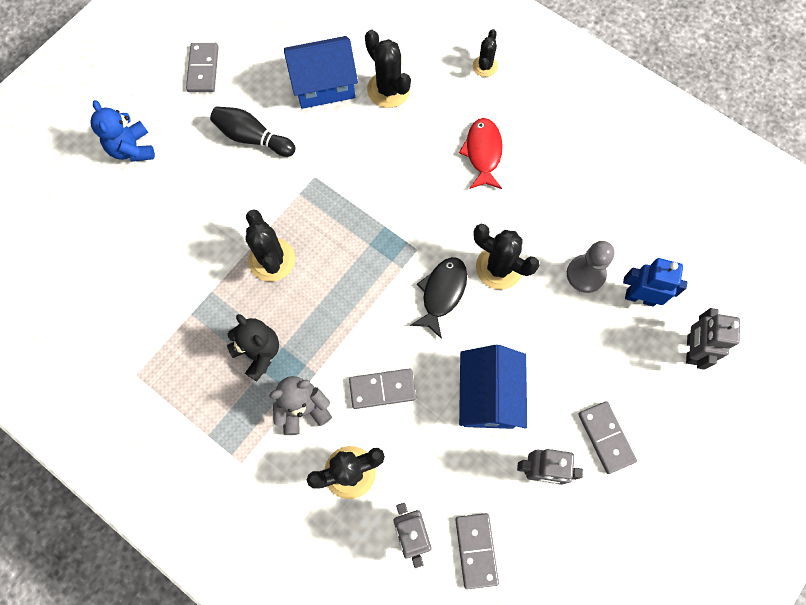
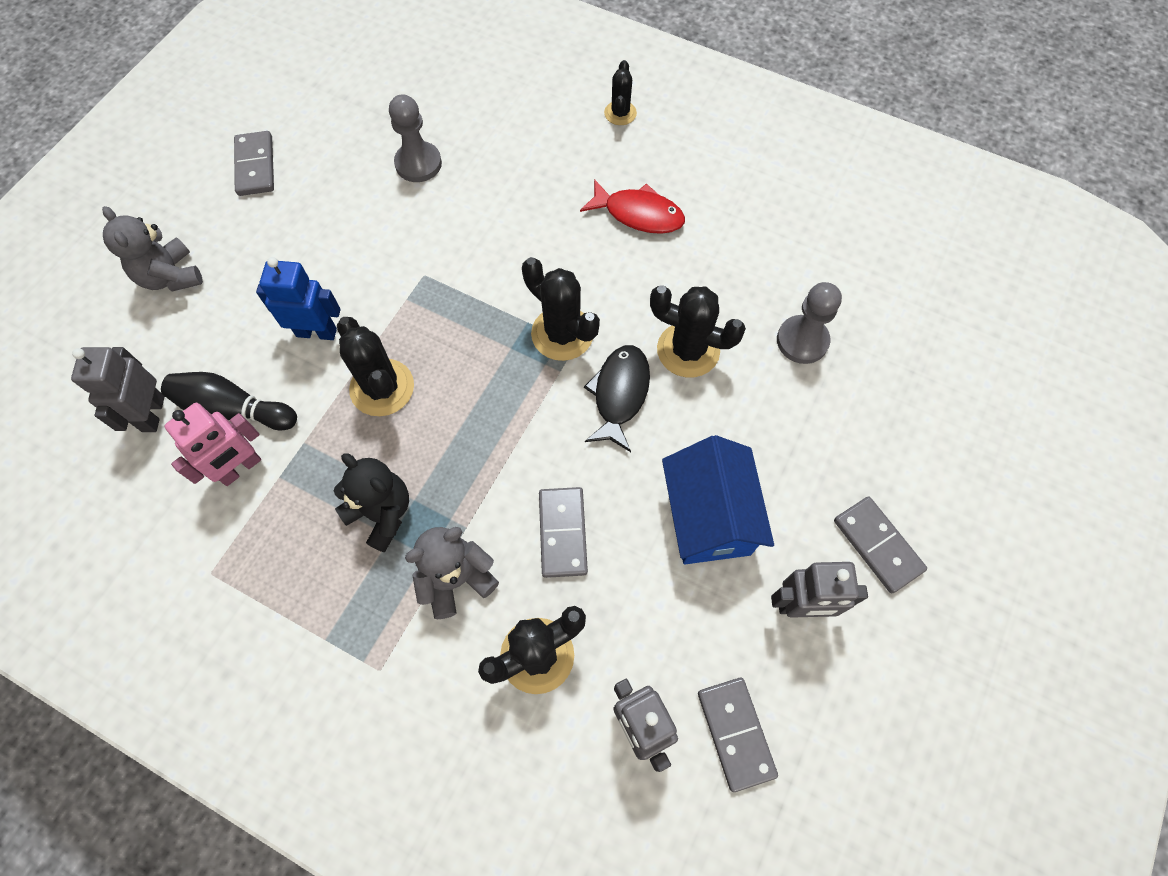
camera: 10 degrees left, 5 degrees down
(132, 149) = (171, 276): blue teddy bear -> grey teddy bear
(165, 303) = (240, 468): none -> pink robot
(253, 138) = (333, 239): black bowling pin -> black bowling pin (234, 410)
(324, 86) = (418, 164): blue house -> grey pawn
(382, 389) = (562, 533): grey domino -> grey domino turned 75 degrees counterclockwise
(388, 89) = (502, 157): black cactus -> black cactus (562, 334)
(483, 153) = (638, 214): red fish -> red fish turned 120 degrees clockwise
(640, 297) = (878, 358): blue robot -> blue robot (316, 332)
(691, 349) = (960, 413): grey robot -> grey robot (153, 414)

